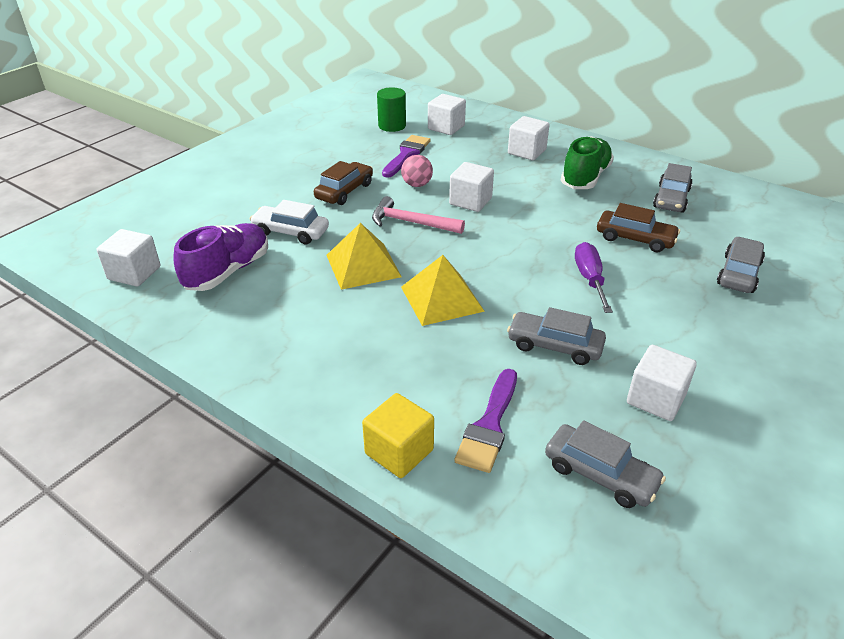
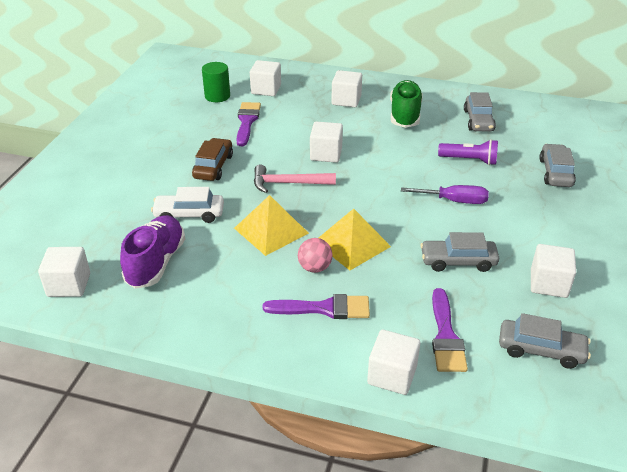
camera: 20 degrees left, 0 degrees up
(368, 359) = (324, 308): none -> purple brush
(399, 452) = (392, 375): yellow cube -> white cube
(417, 185) = (272, 148): pink ball -> pink ball (315, 268)
(590, 279) = (454, 201): purple screwdriver -> purple screwdriver turned 120 degrees clockwise
(635, 239) = (469, 160): brown car -> purple flashlight

